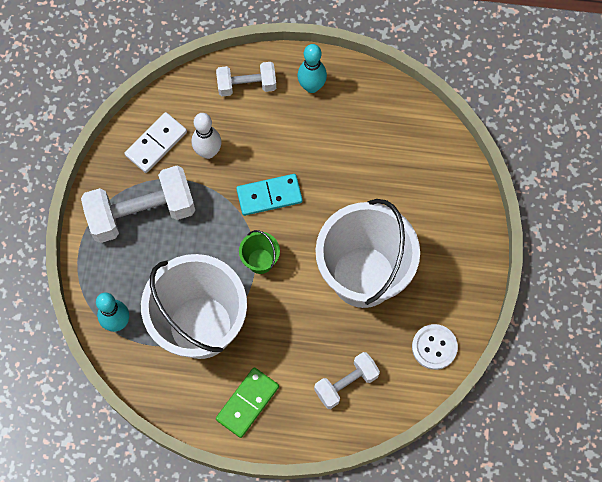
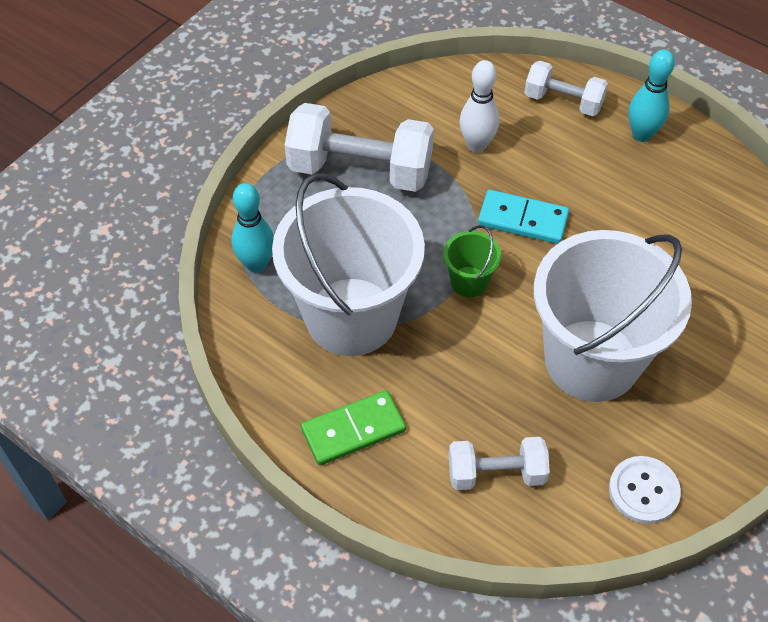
camera: 30 degrees right, 15 degrees down
(156, 144) = (421, 112): white domino -> none

